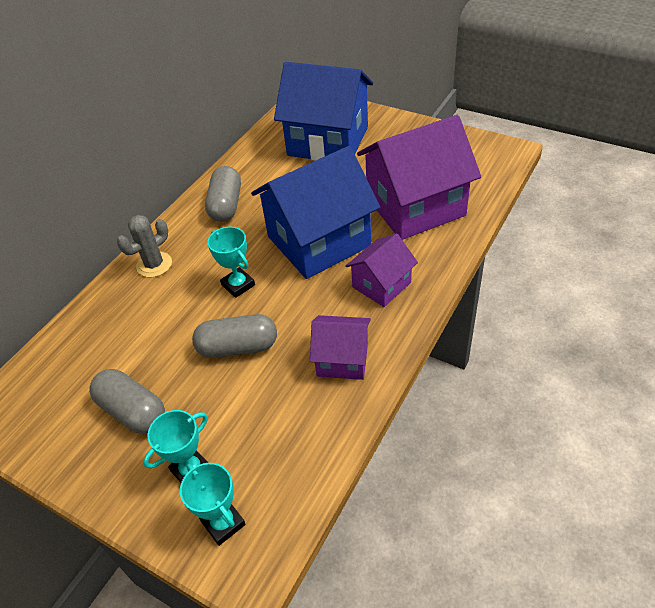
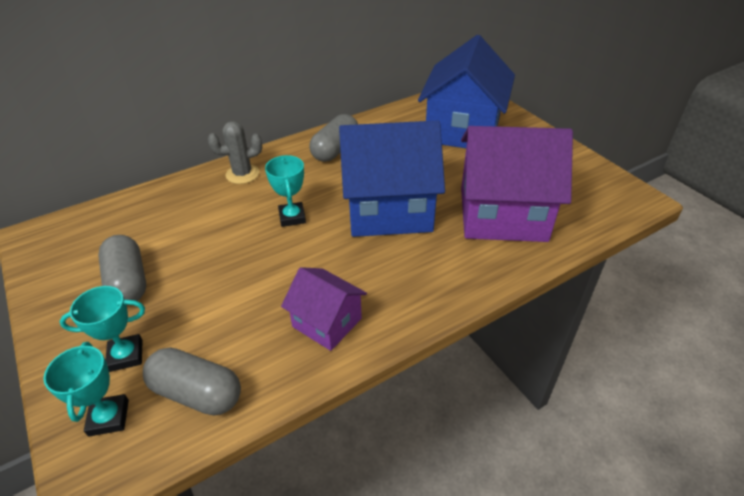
camera: 25 degrees right, 5 degrees down
(238, 347) = (249, 269): grey capsule -> grey capsule (197, 393)
(328, 141) = (462, 130): blue house -> blue house turned 60 degrees clockwise
(381, 285) = (415, 271): purple house -> none

